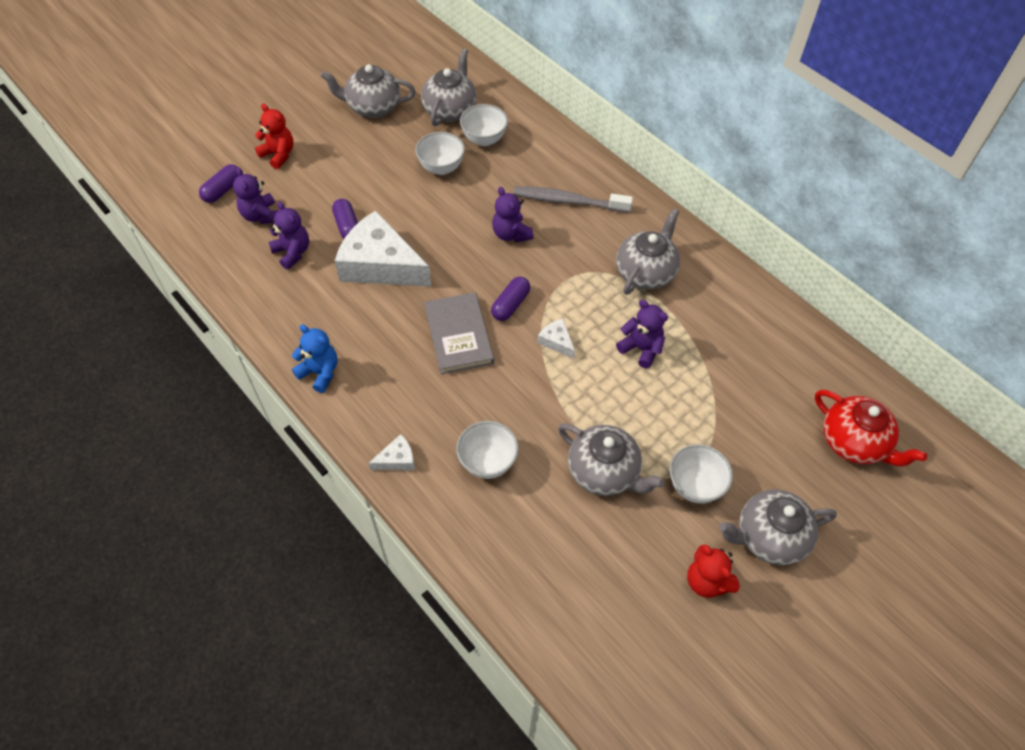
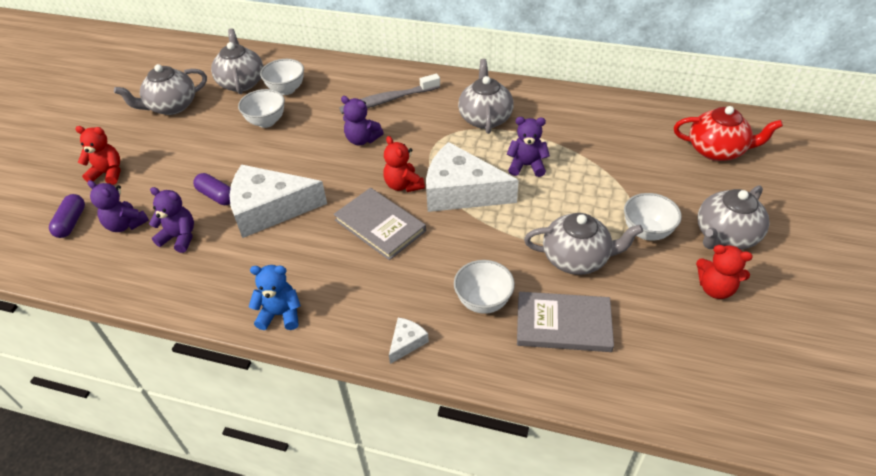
camera: 30 degrees left, 10 degrees down
(510, 304) = (403, 185): purple capsule -> red teddy bear
(537, 526) = (563, 324): none -> grey book
(556, 341) = (461, 191): white cheese -> white cheese, size x2.38

